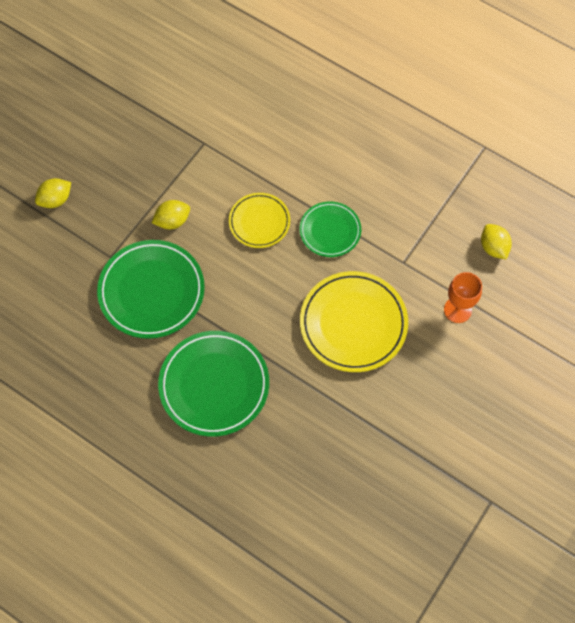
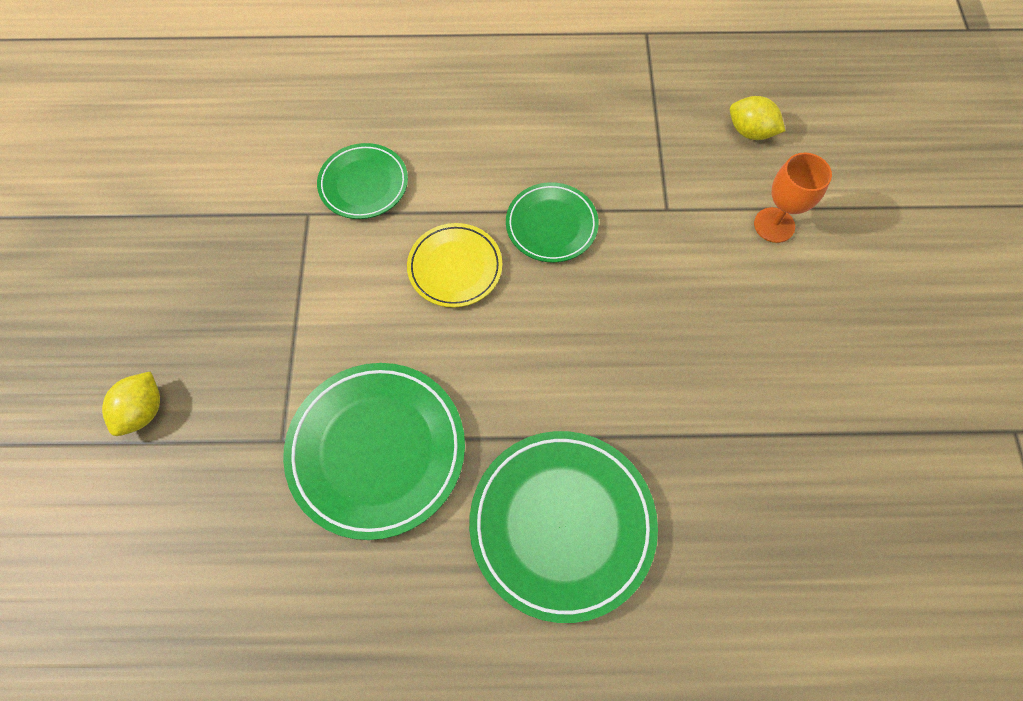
camera: 35 degrees left, 0 degrees up
(172, 221) = (337, 336): yellow lemon -> none
(245, 144) = (363, 184): none -> green plate
(353, 324) = (671, 320): yellow plate -> none

